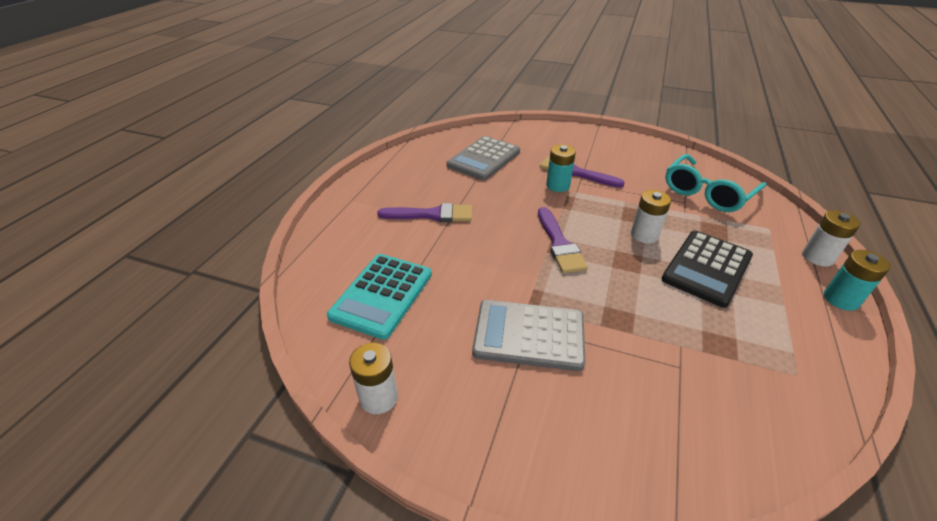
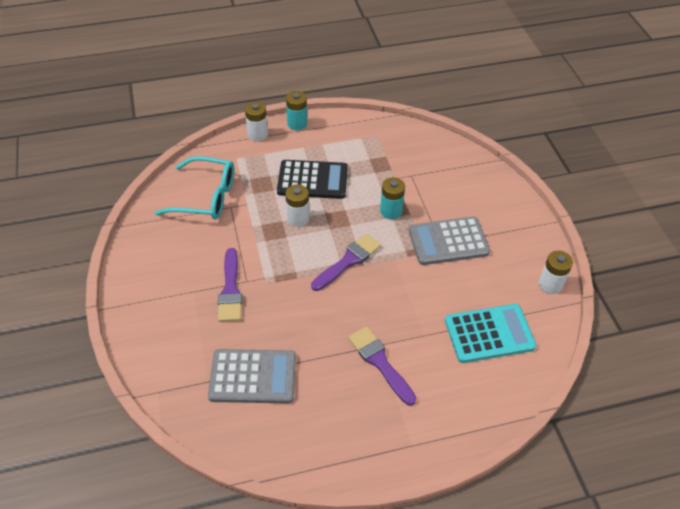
camera: 125 degrees left, 10 degrees up
(529, 335) = (448, 241): grey calculator -> grey calculator turned 105 degrees clockwise
(558, 185) = (263, 294): turquoise battery -> turquoise battery (391, 211)

